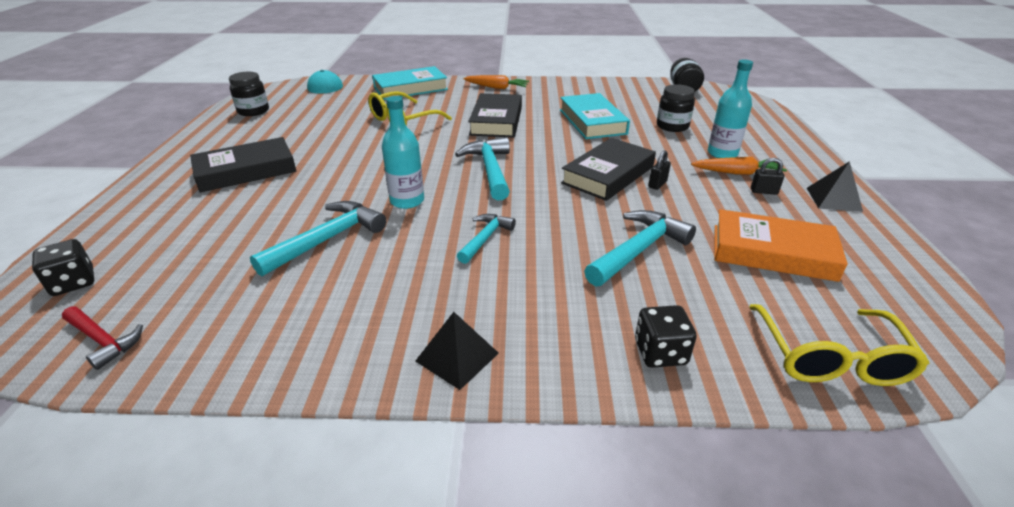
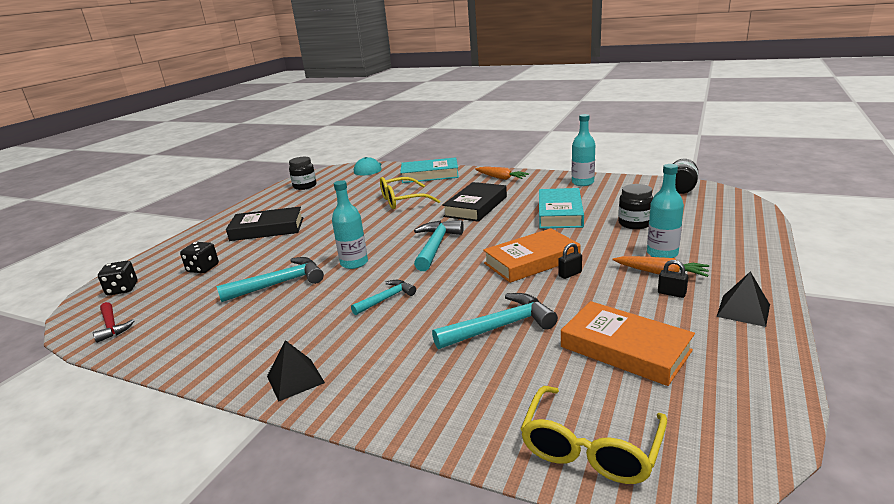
camera: 25 degrees right, 10 degrees down
(587, 88) = (582, 183): none -> turquoise bottle
(608, 175) = (531, 261): black book -> orange book
(660, 352) = (443, 409): black dice -> black dice (203, 268)

